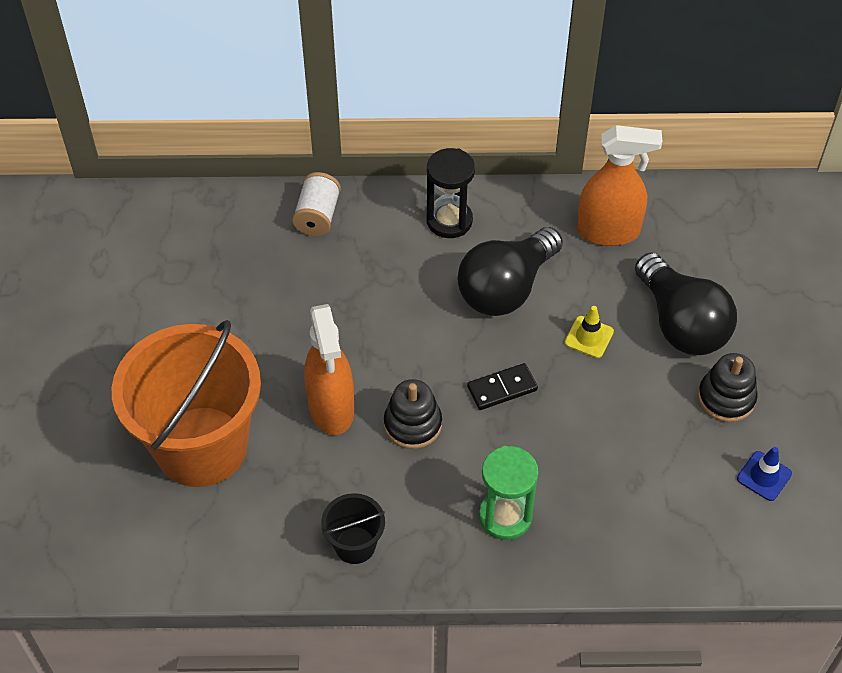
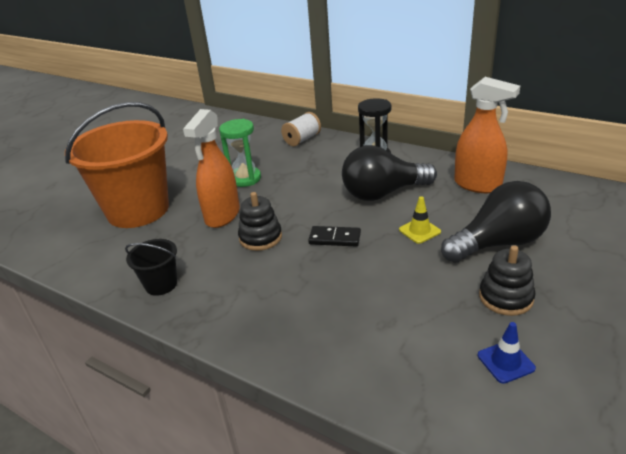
camera: 35 degrees right, 20 degrees down
(505, 516) = (270, 306): green hourglass -> green hourglass (245, 179)
(681, 323) = (498, 243): black light bulb -> black light bulb turned 120 degrees counterclockwise

